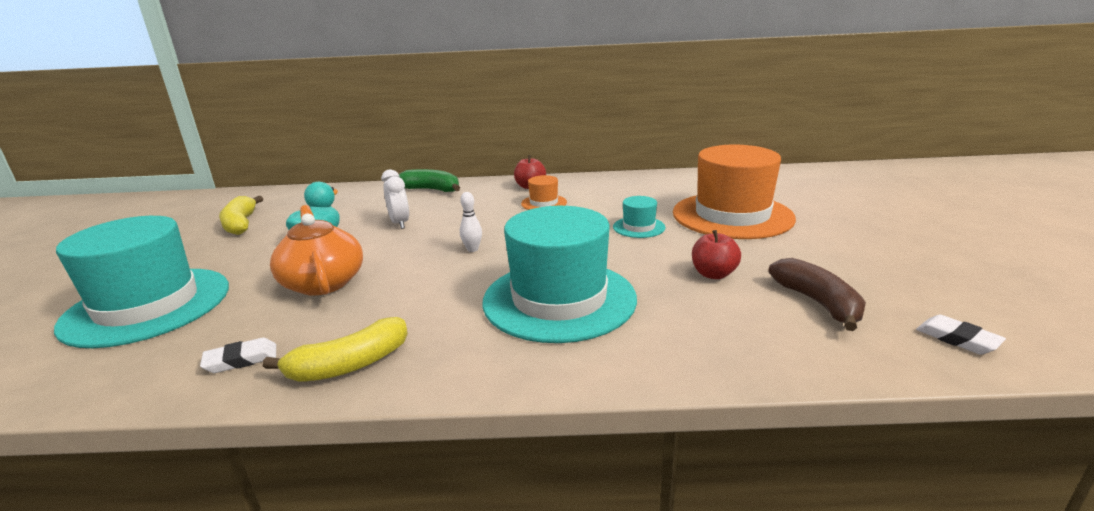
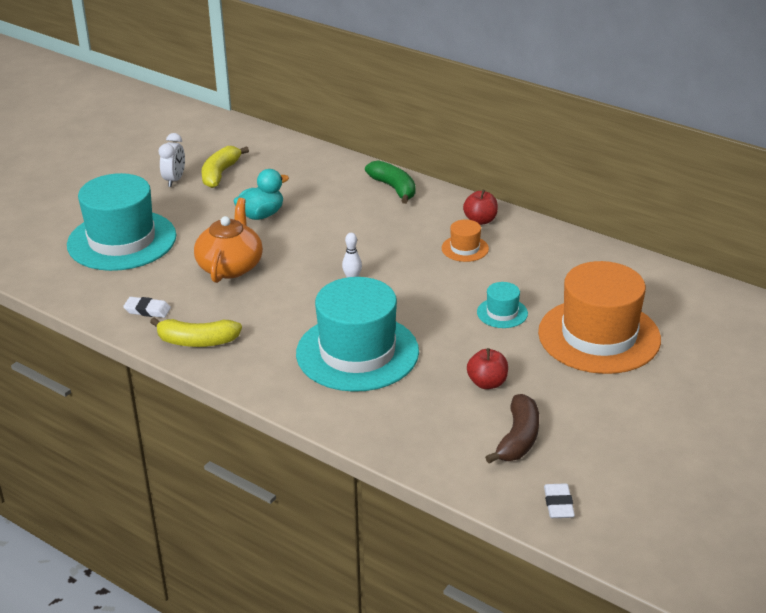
camera: 35 degrees right, 10 degrees up
(400, 223) = (329, 224): white clock -> white clock (174, 180)

